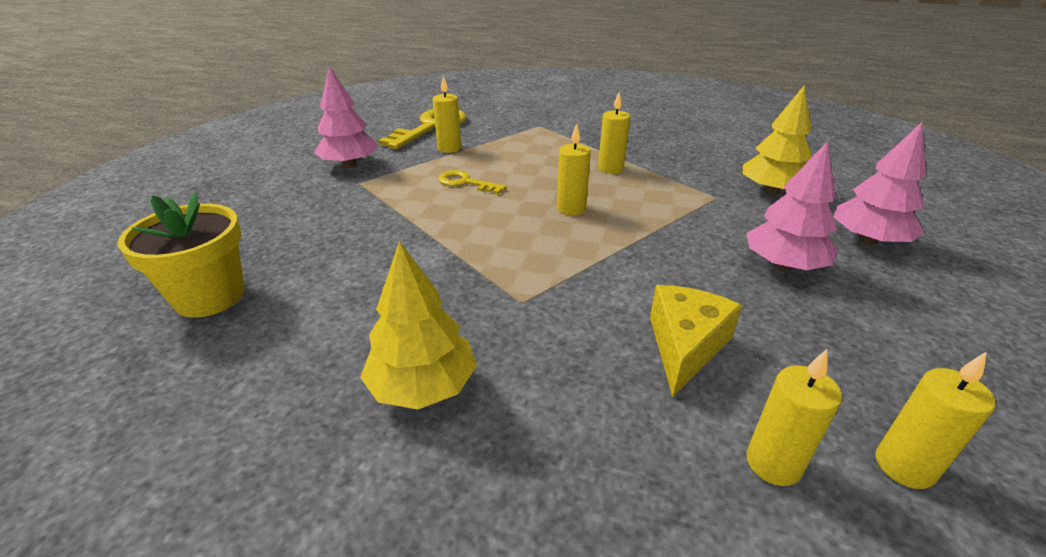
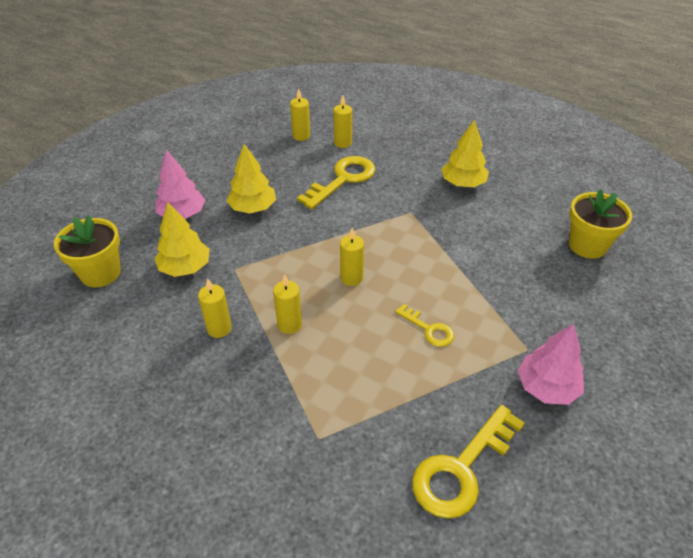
camera: 165 degrees left, 10 degrees up
(449, 148) = (440, 401): yellow candle -> yellow candle (219, 328)
(685, 346) = (343, 179): yellow cheese -> yellow key
(783, 265) = (253, 208): pink tree -> yellow tree
(850, 176) = (100, 273): none -> yellow flower pot

